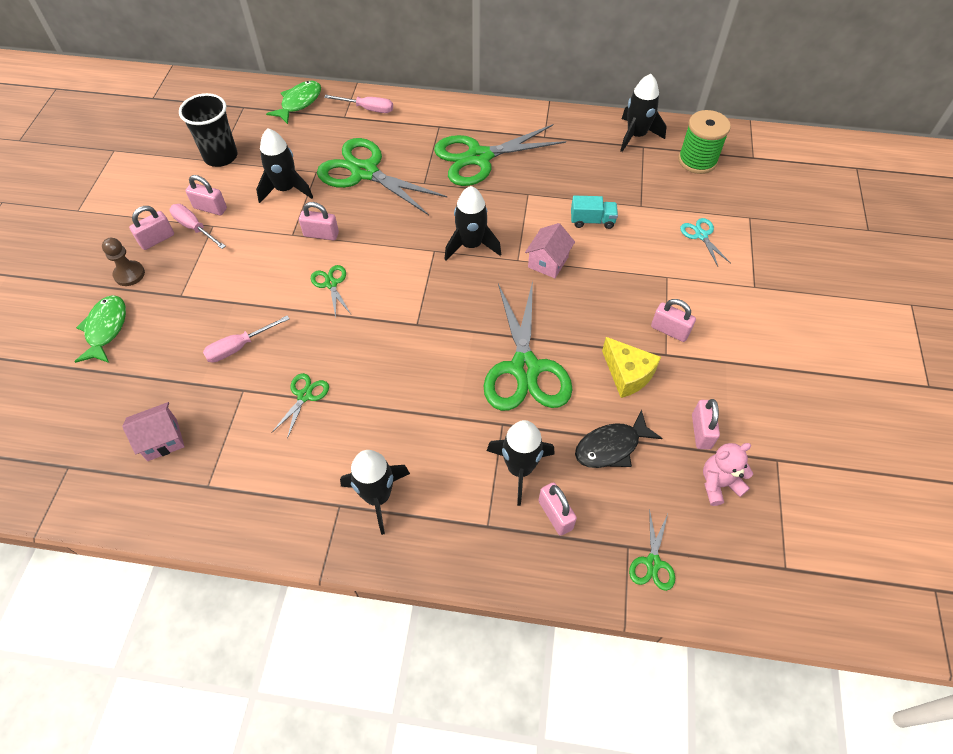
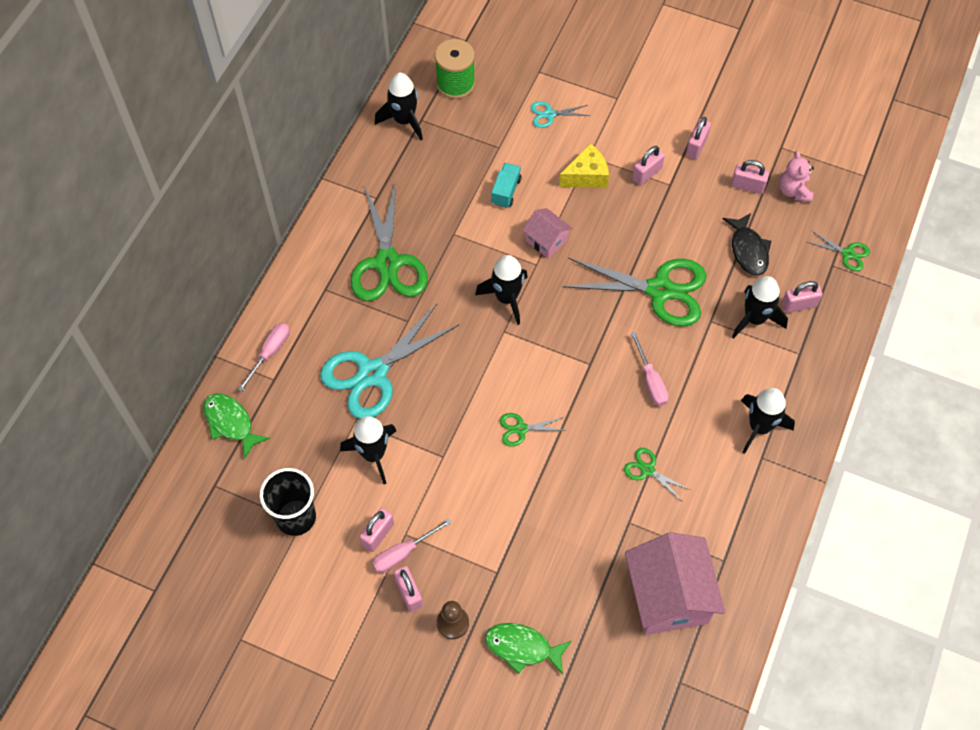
camera: 75 degrees left, 5 degrees up
(162, 440) = (668, 596): pink house -> pink house, size x1.96
(239, 347) = (578, 521): pink screwdriver -> pink screwdriver (650, 380)
(321, 234) = (451, 429): pink padlock -> pink padlock (696, 146)
(365, 172) = (373, 373): green scissors -> turquoise scissors
(627, 374) = (683, 218): yellow cheese -> yellow cheese (586, 176)

